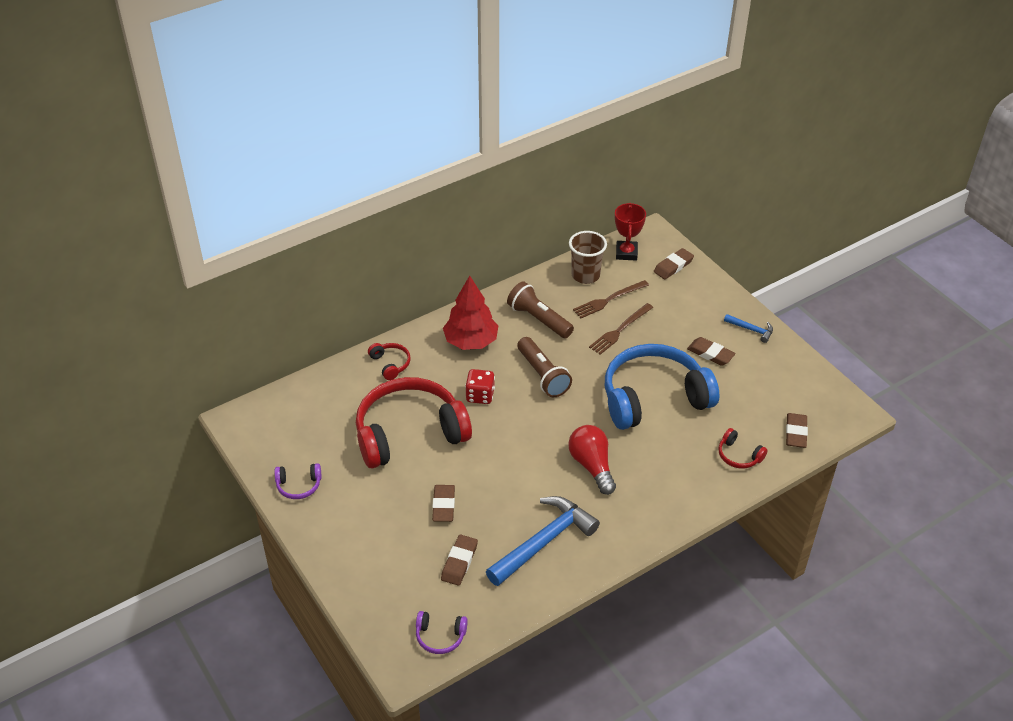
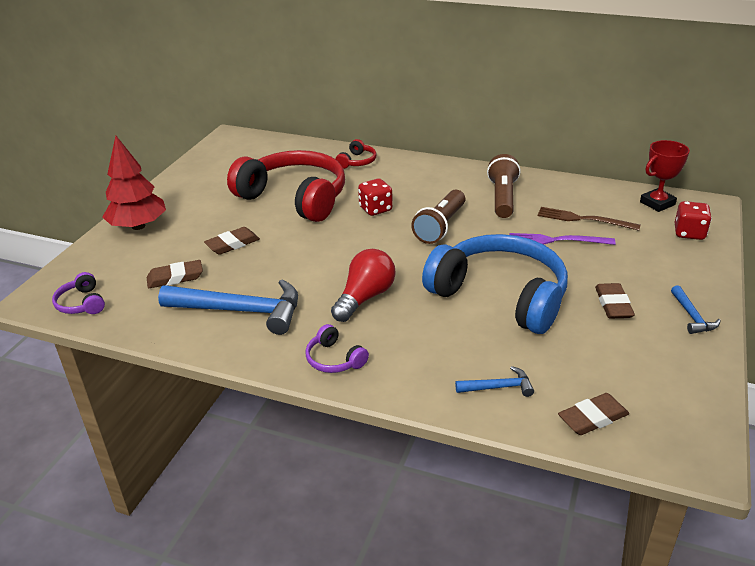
camera: 55 degrees right, 10 degrees down
(299, 485) = (191, 180): purple headphones -> purple headphones (334, 359)
(471, 341) = (429, 181): red tree -> red tree (138, 226)
(585, 275) = (592, 196): brown cup -> none
(620, 330) = (556, 240): brown fork -> purple fork
(673, 266) = (689, 233): brown eraser -> red dice
(739, 455) = (498, 387): red headphones -> blue hammer

